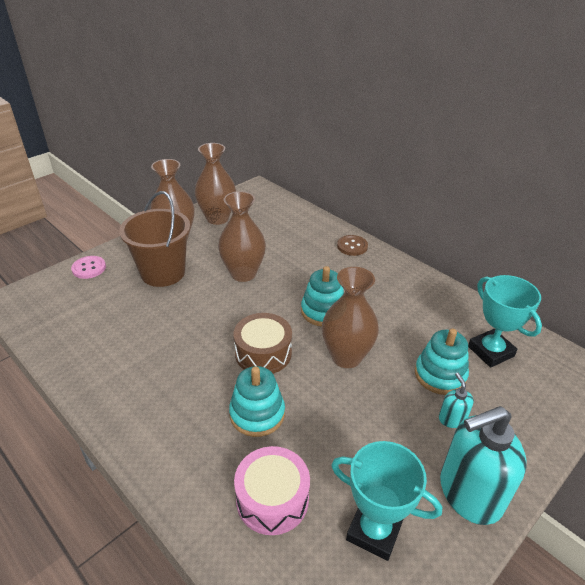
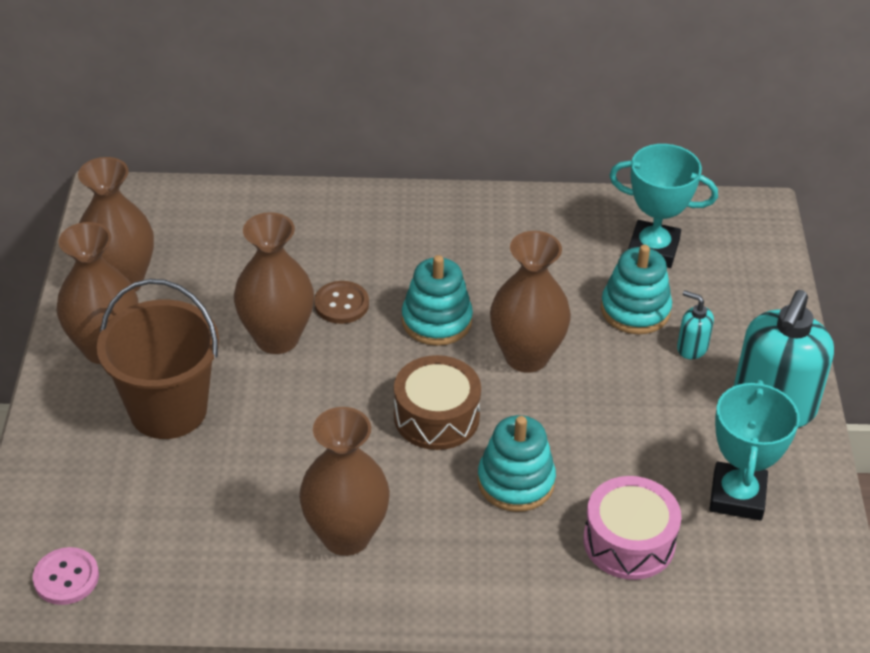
camera: 45 degrees left, 5 degrees up
(89, 268) = (50, 476): pink button -> pink button (66, 578)
(148, 375) = (346, 536): none -> brown vase
(352, 246) = (361, 210): brown button -> brown button (341, 304)
(374, 531) = (737, 496): turquoise trophy -> turquoise trophy turned 60 degrees counterclockwise

